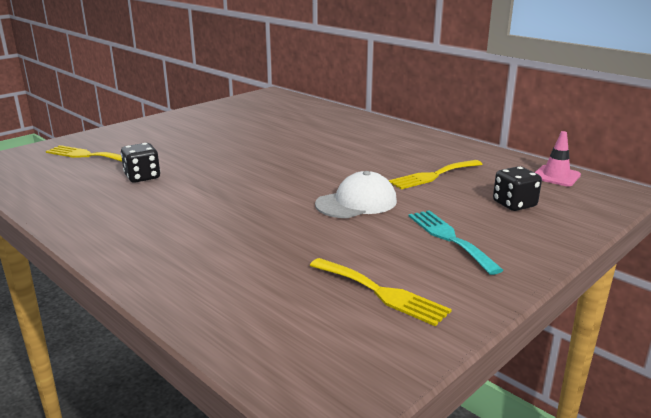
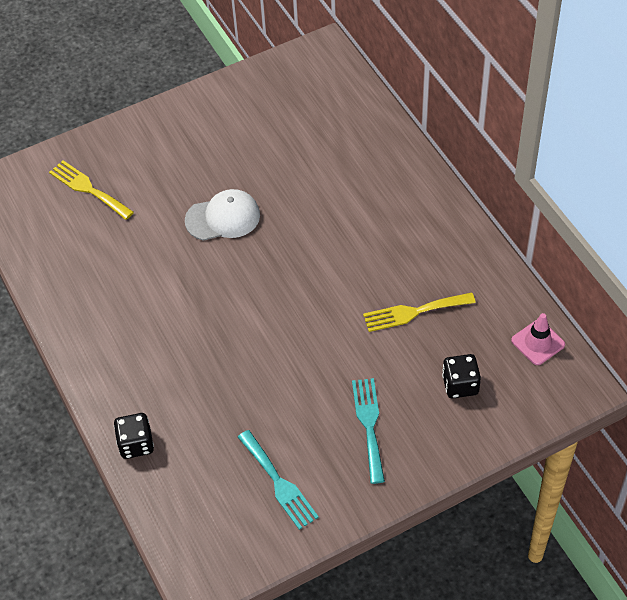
camera: 20 degrees right, 30 degrees up
(142, 177) = (134, 250): black dice -> black dice (136, 444)
(356, 202) = (316, 347): white cap -> white cap (223, 218)
(381, 293) = (279, 483): yellow fork -> turquoise fork

